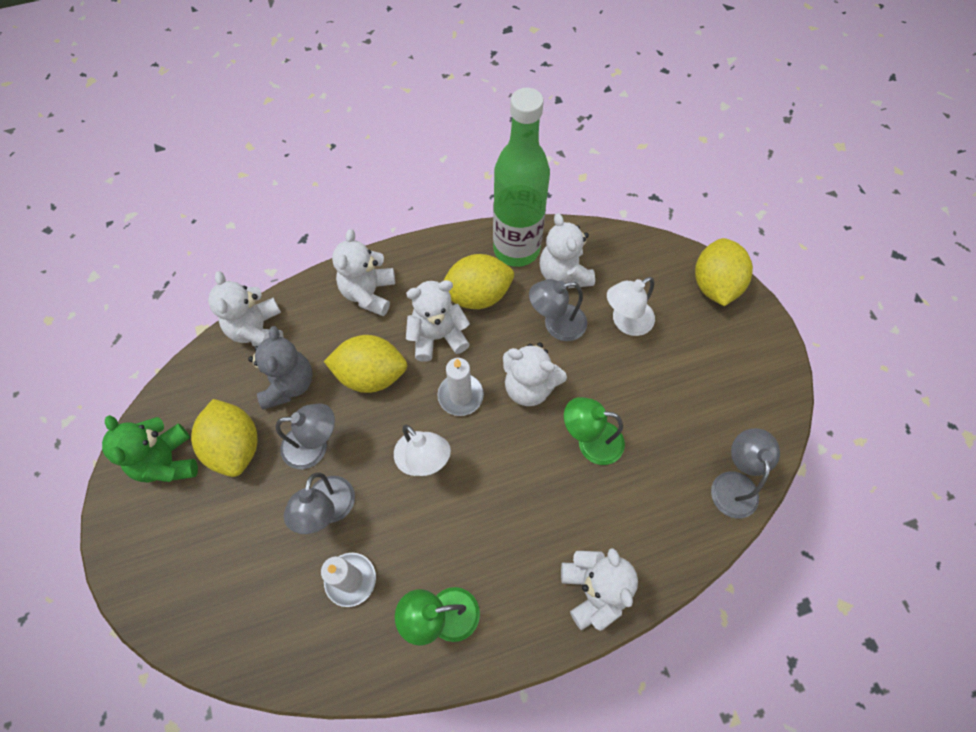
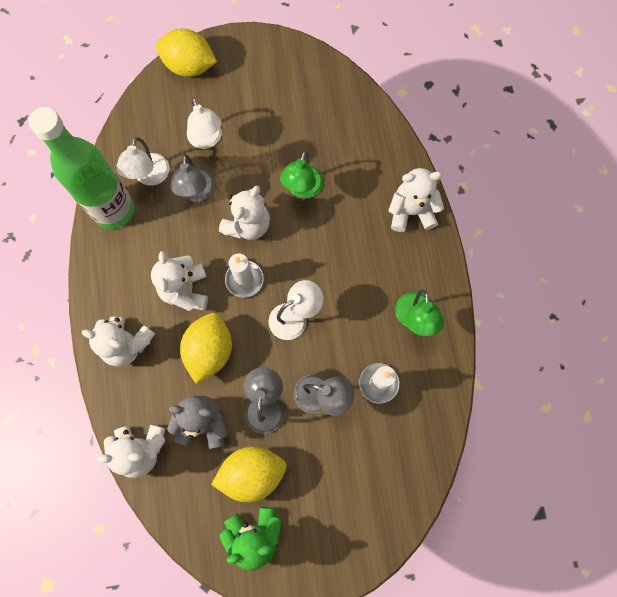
camera: 80 degrees left, 10 degrees up
(477, 295) = (153, 251): yellow lemon -> none
(564, 274) = (150, 177): white teddy bear -> white lamp
(733, 484) = (352, 101): grey lamp -> none

